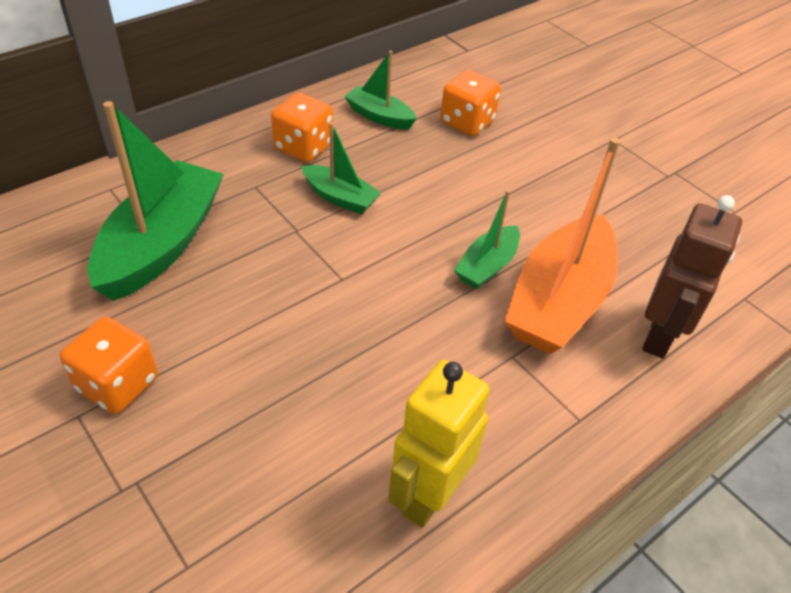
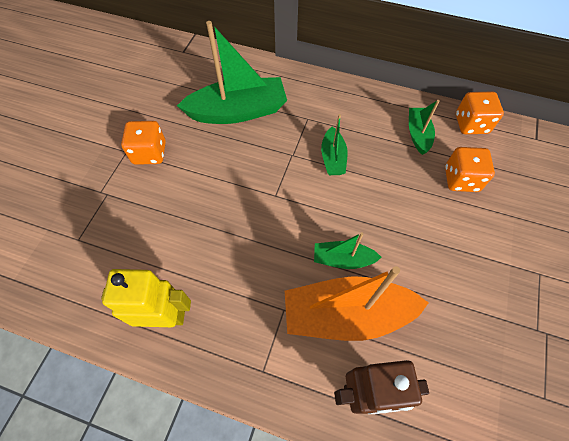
camera: 60 degrees right, 15 degrees up
(303, 147) = (356, 118): orange dice -> orange dice (471, 124)

